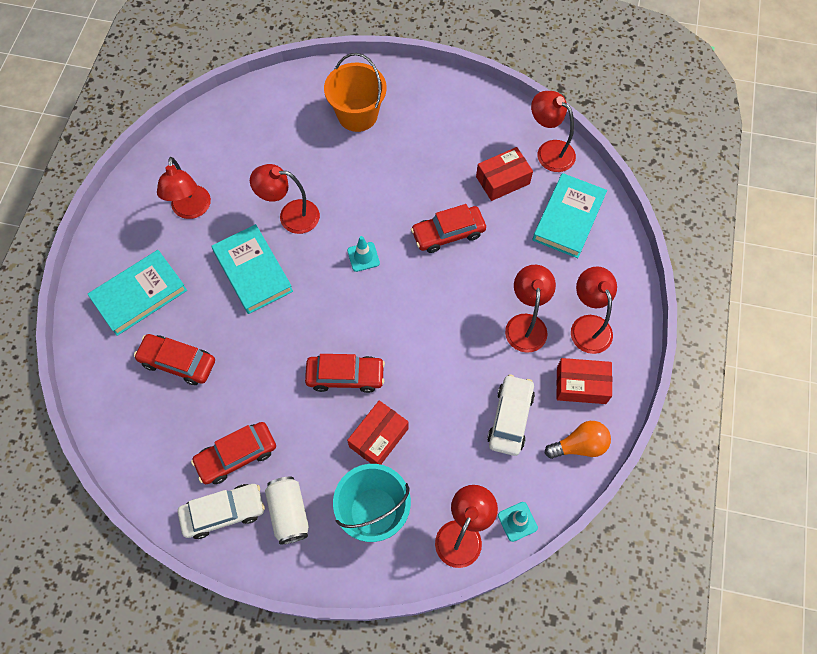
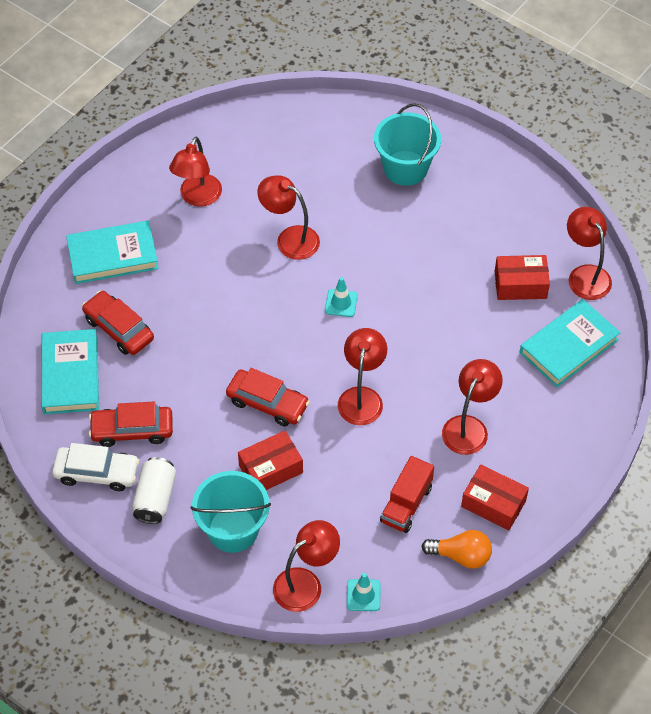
camera: 25 degrees right, 10 degrees down
(253, 271) = (228, 275): turquoise book -> turquoise book (70, 375)
(357, 115) = (405, 168): orange bucket -> turquoise bucket
(448, 233) = (437, 314): red car -> none
(510, 418) = (406, 504): white car -> red truck
(588, 325) = (531, 453): red lamp -> red lamp (362, 397)

